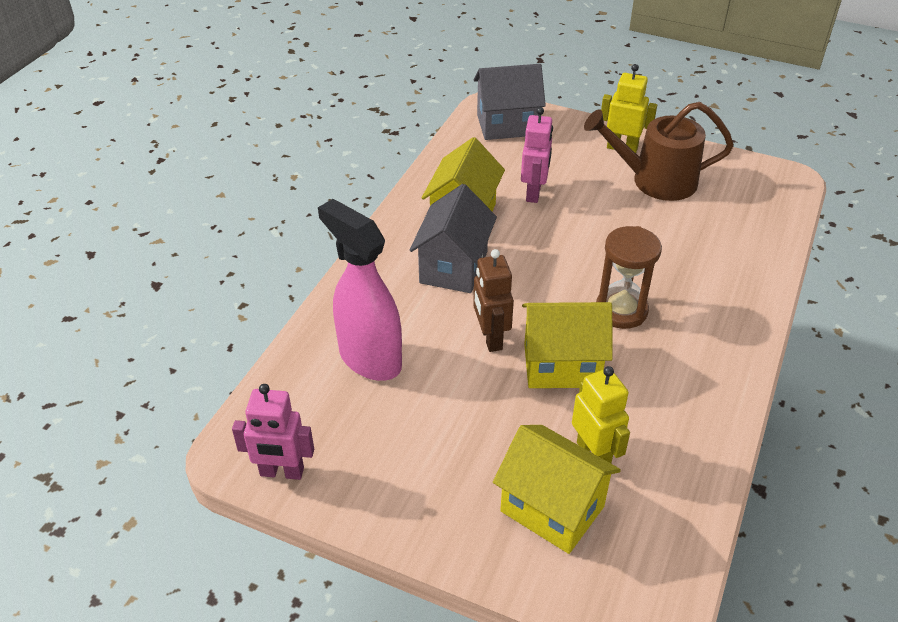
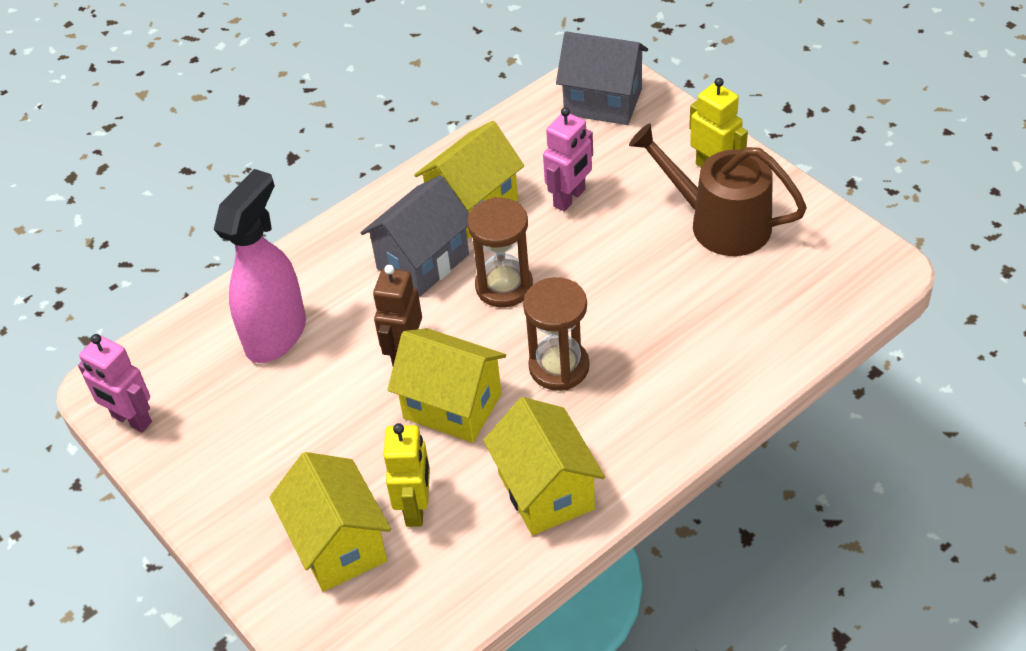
camera: 30 degrees right, 5 degrees up
(369, 358) = (276, 335): pink spray bottle -> pink spray bottle turned 45 degrees clockwise
(532, 266) = (504, 286): none -> brown hourglass
(685, 404) = (546, 491): none -> yellow house

